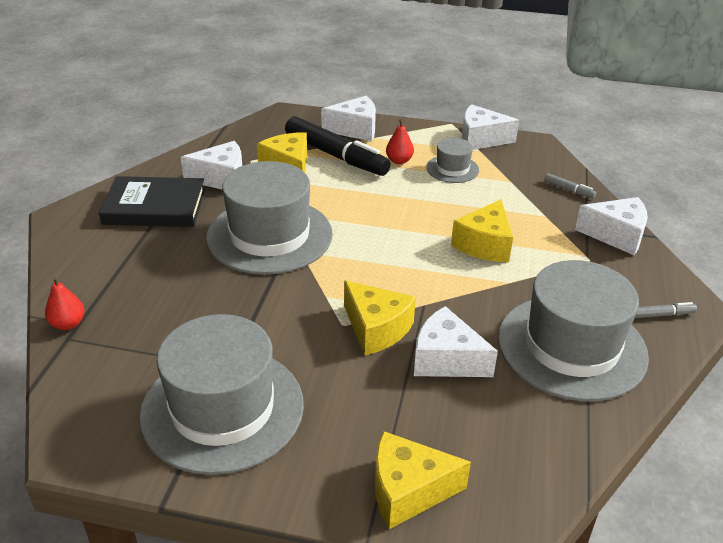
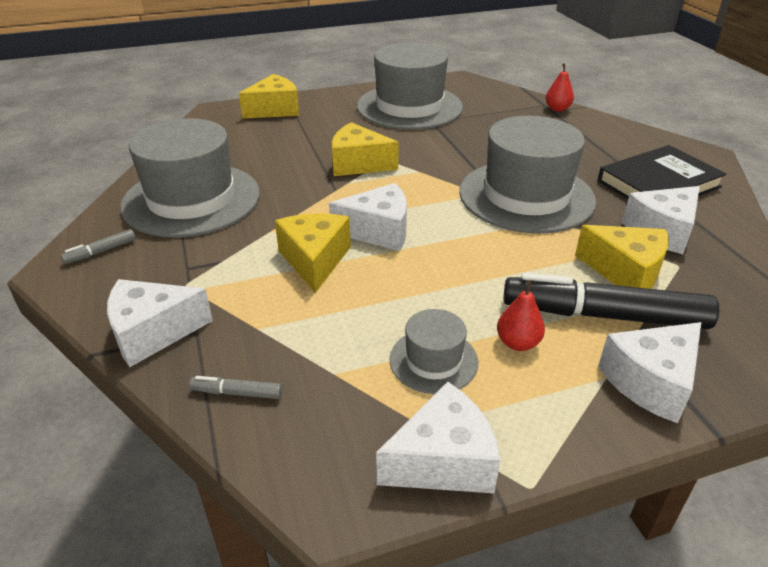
camera: 150 degrees right, 0 degrees up
(446, 359) = (291, 163): white cheese -> white cheese (378, 231)

